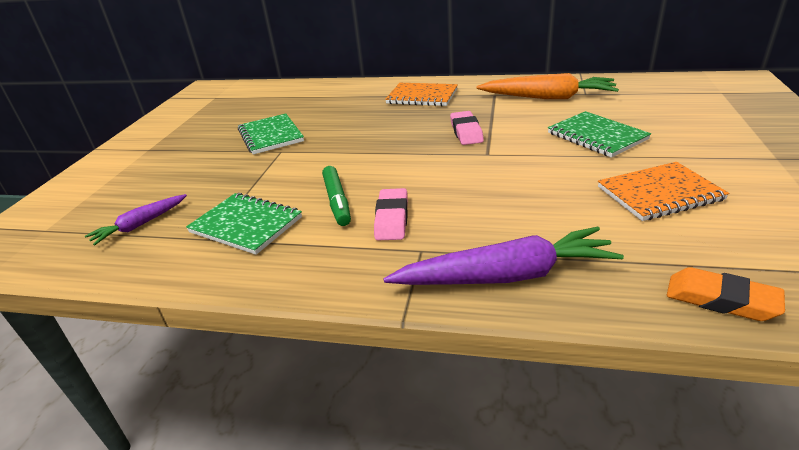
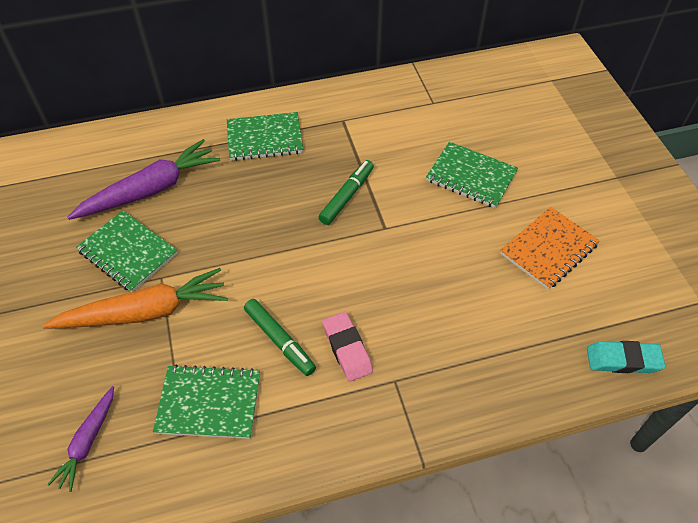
camera: 30 degrees left, 20 degrees up
(422, 96) = (264, 138): orange notebook -> green notebook
(466, 132) = (347, 196): pink eraser -> green marker
(506, 276) = (475, 387): purple carrot -> purple carrot (150, 190)
(547, 97) = (400, 117): orange carrot -> orange carrot (145, 312)
(721, 300) = (623, 360): orange eraser -> turquoise eraser

